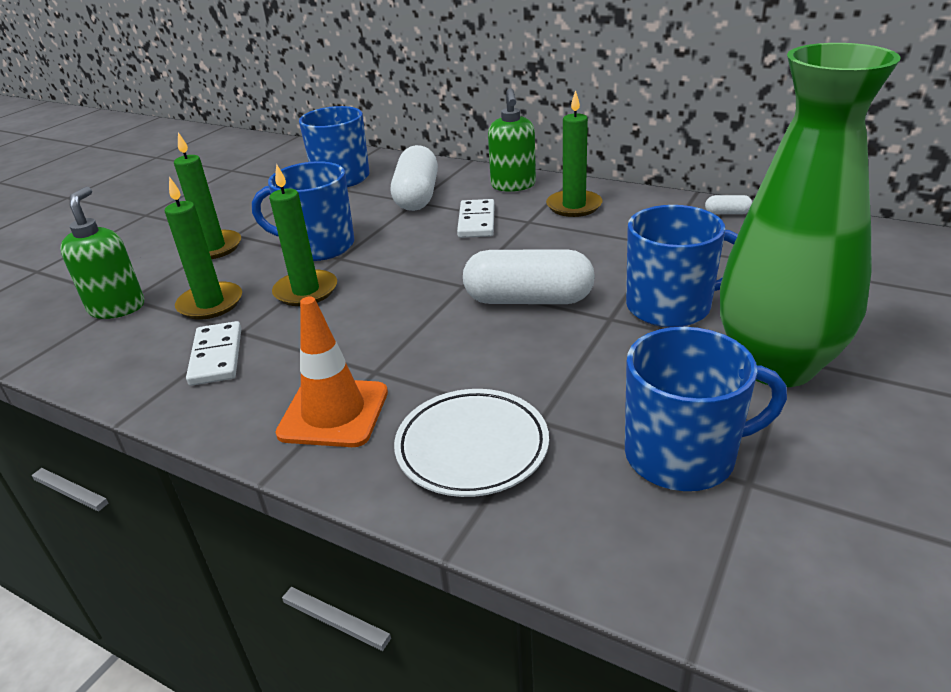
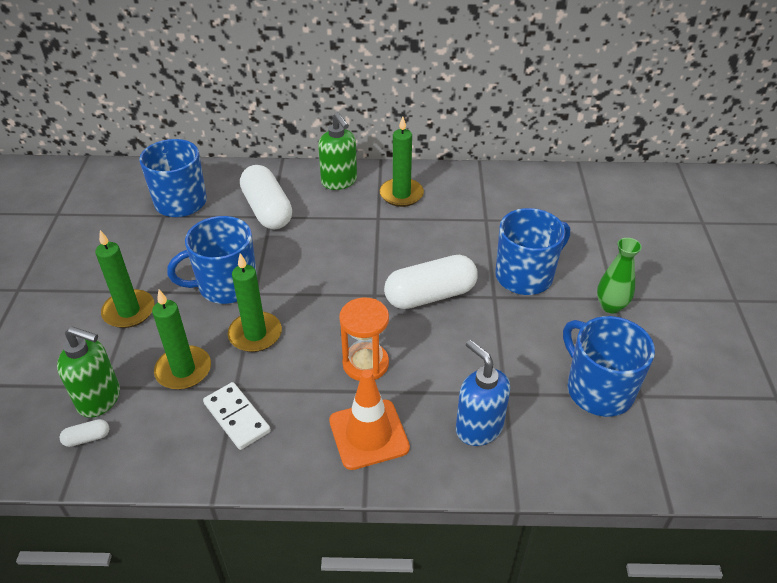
camera: 30 degrees left, 10 degrees up
(117, 308) = (100, 399): green soap dispenser -> green soap dispenser turned 135 degrees clockwise
(394, 344) = (365, 363): none -> orange hourglass
(472, 447) = (478, 428): white plate -> blue soap dispenser
(476, 222) = (338, 228): white domino -> none
(682, 455) = (598, 389): blue mug -> blue mug turned 90 degrees counterclockwise
(727, 213) = (511, 179): white capsule -> white capsule (87, 438)
(776, 365) = (610, 306): green vase -> green vase, size x0.43

